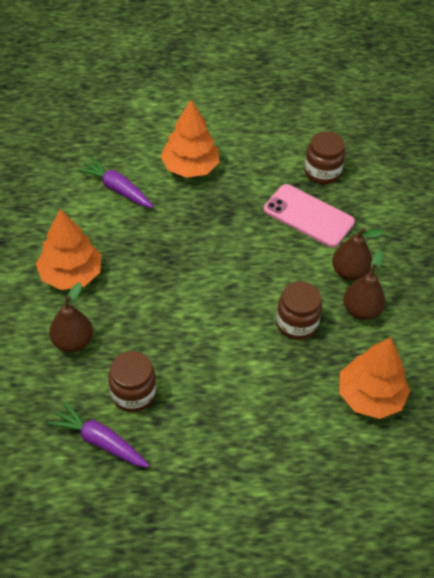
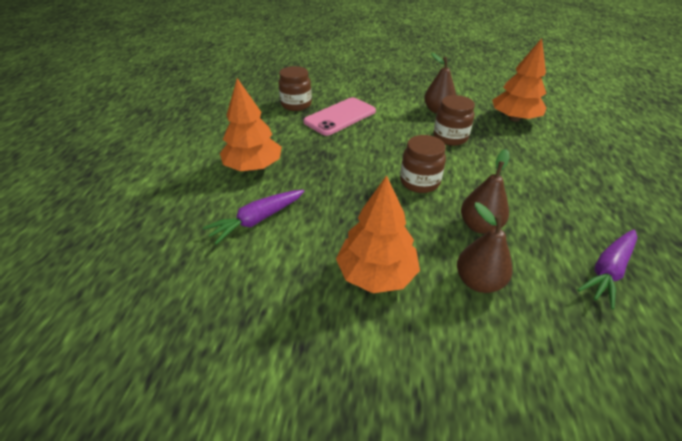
camera: 75 degrees left, 10 degrees down
(133, 394) = (540, 239): brown jar -> brown jar (419, 182)
(349, 272) = (401, 109): brown pear -> brown pear (479, 226)

